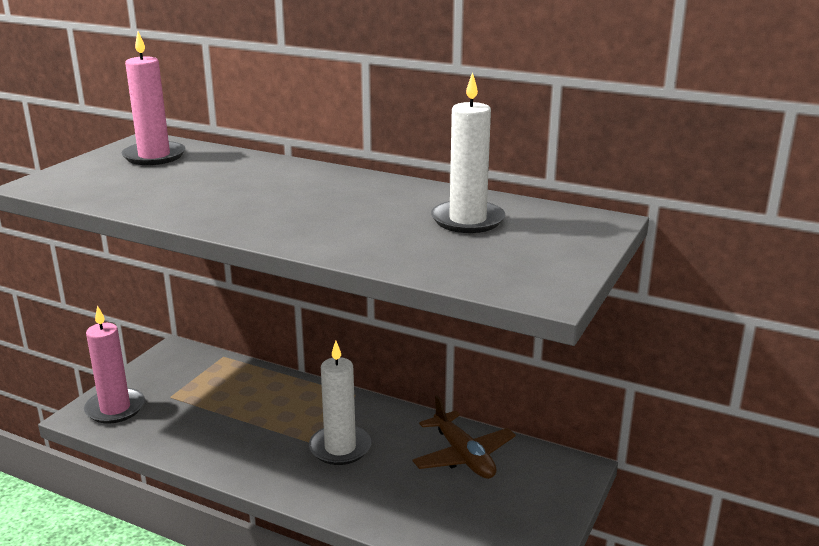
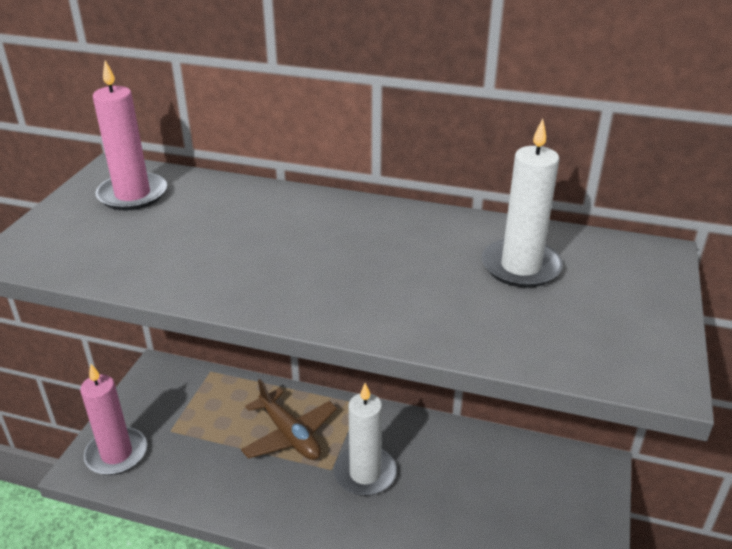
camera: 10 degrees left, 10 degrees up
(463, 456) = (487, 466): brown plane -> brown plane (289, 435)

